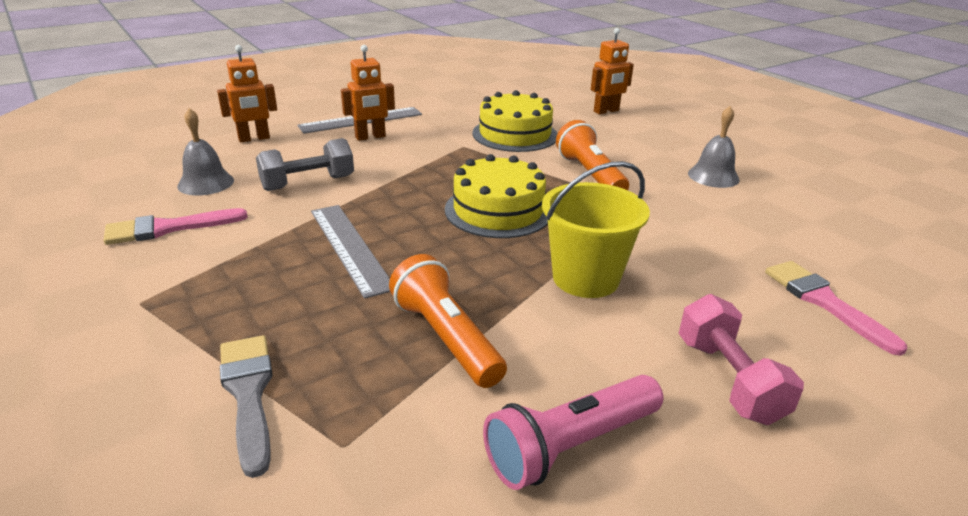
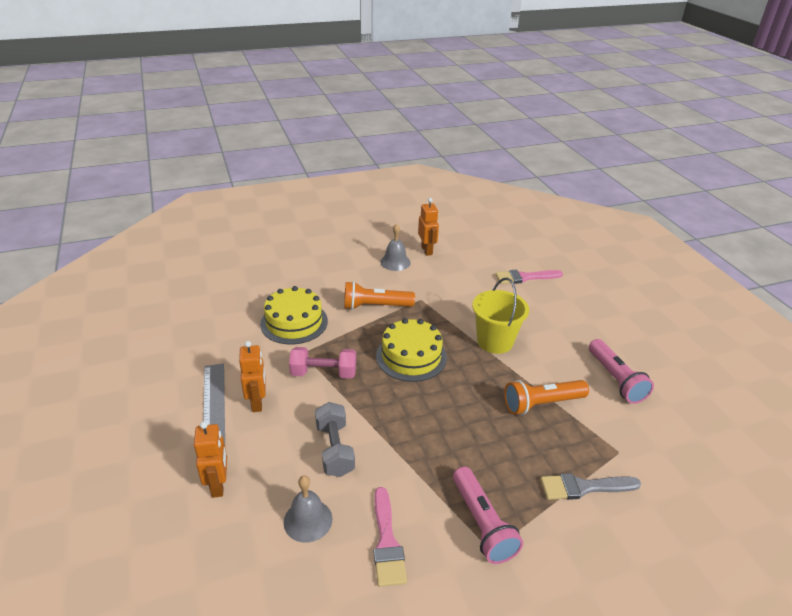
camera: 75 degrees left, 5 degrees up
(184, 292) = (482, 524): none -> pink flashlight
(349, 247) = (442, 433): grey ruler -> none
(606, 111) = (274, 269): orange robot -> orange robot (427, 250)
(728, 380) = (576, 324): pink dumbbell -> pink dumbbell (323, 373)

